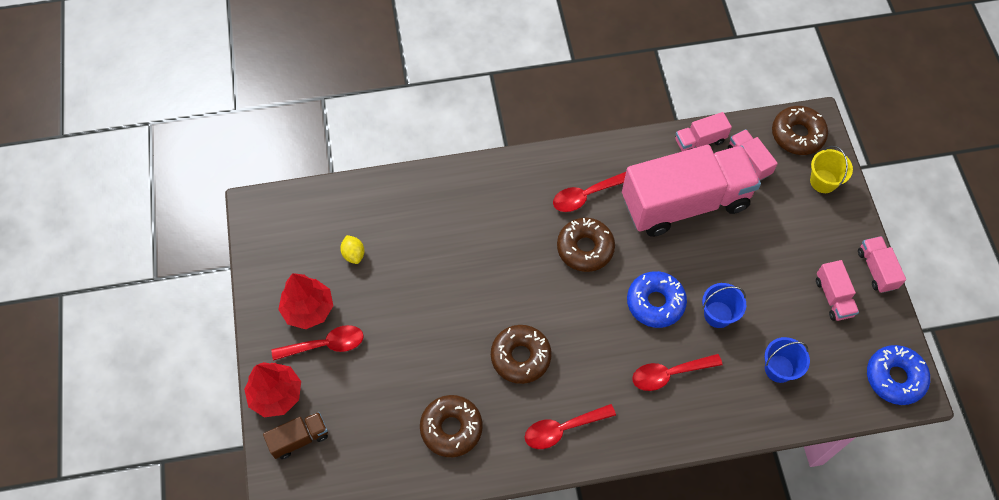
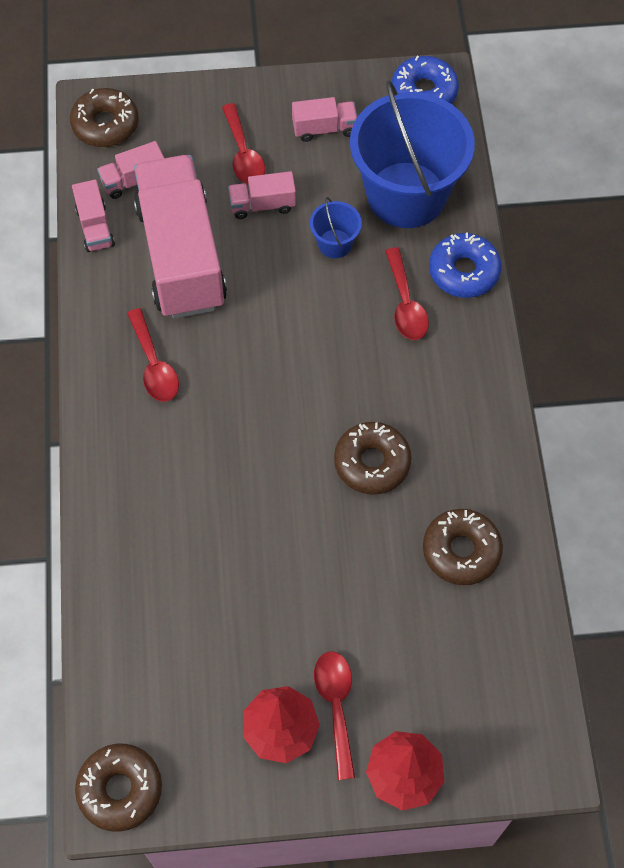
camera: 85 degrees left, 0 degrees up
(299, 439) = (467, 743): brown truck -> none
(353, 254) = (202, 665): yellow lemon -> none
(562, 429) = (467, 424): red spoon -> red spoon (243, 154)
(585, 248) = (230, 374): brown donut -> brown donut (120, 789)
(655, 303) = (313, 306): blue donut -> blue donut (464, 271)
(779, 368) = (406, 195): blue bucket -> blue bucket, size x2.36
(823, 181) = (174, 111): yellow bucket -> none
(876, 269) = (294, 83): pink truck -> pink truck (262, 205)

